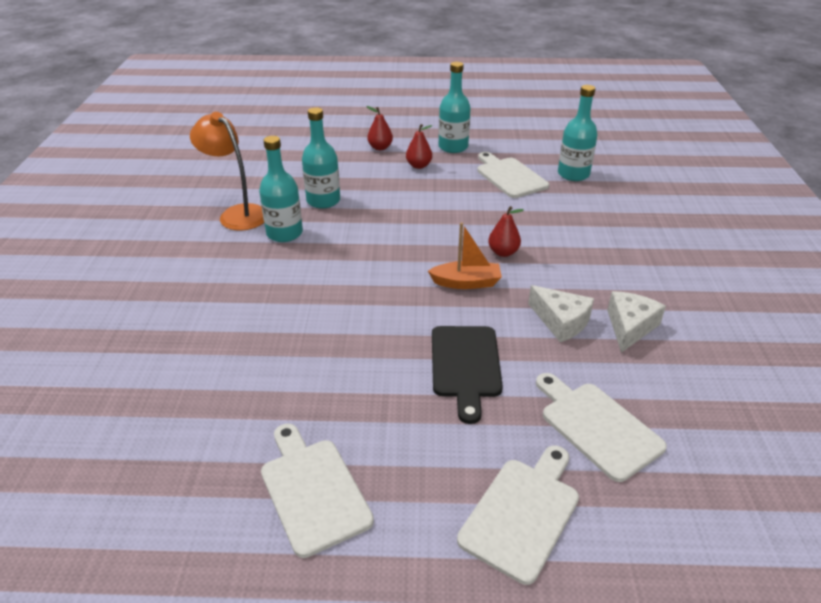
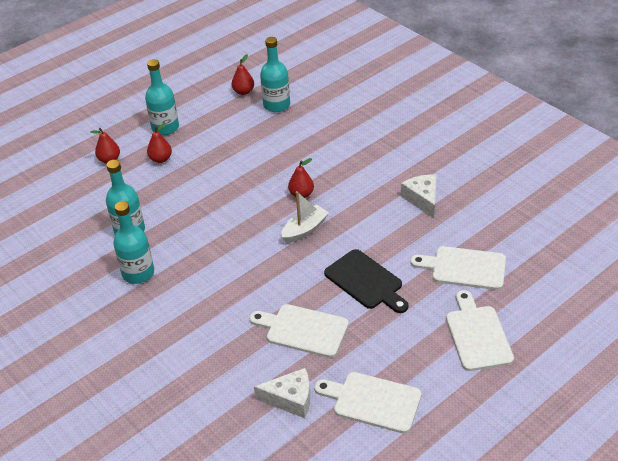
camera: 40 degrees left, 5 degrees up
(237, 214) = (78, 281): orange lamp -> none
(466, 282) = (304, 230): orange boat -> white boat
(509, 176) = (236, 131): white cutting board -> white cutting board (303, 330)
(555, 152) = (243, 92): none -> red pear
(561, 321) = (385, 220): white cheese -> white cheese (290, 399)

